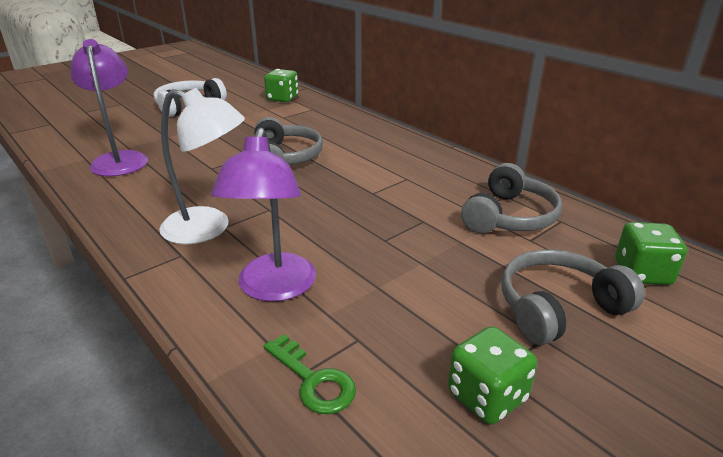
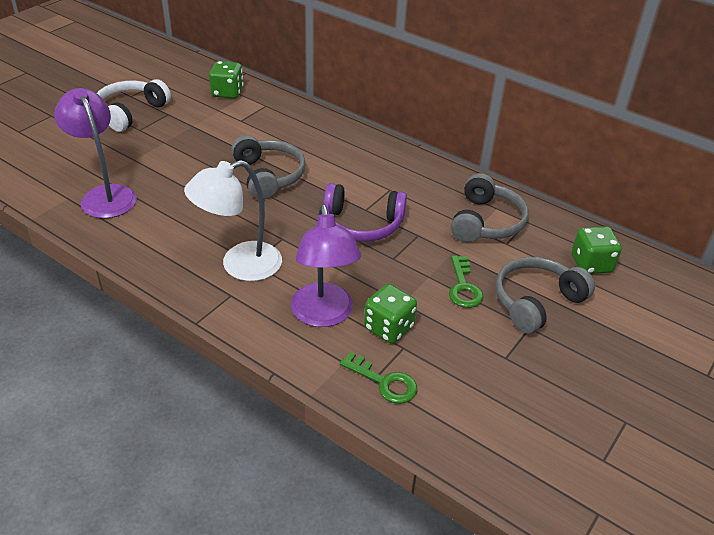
camera: 15 degrees left, 10 degrees up
(208, 228) = (240, 265): white lamp -> white lamp turned 150 degrees clockwise
(363, 205) = (362, 224): none -> purple headphones
(462, 279) = (463, 287): none -> green key
(487, 396) = (501, 374): green dice -> green dice (388, 328)

